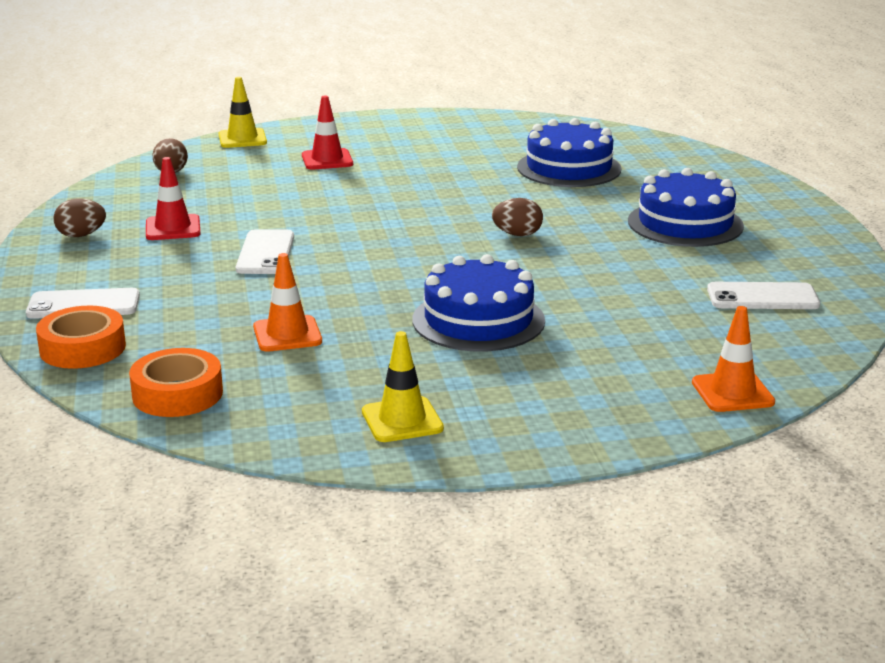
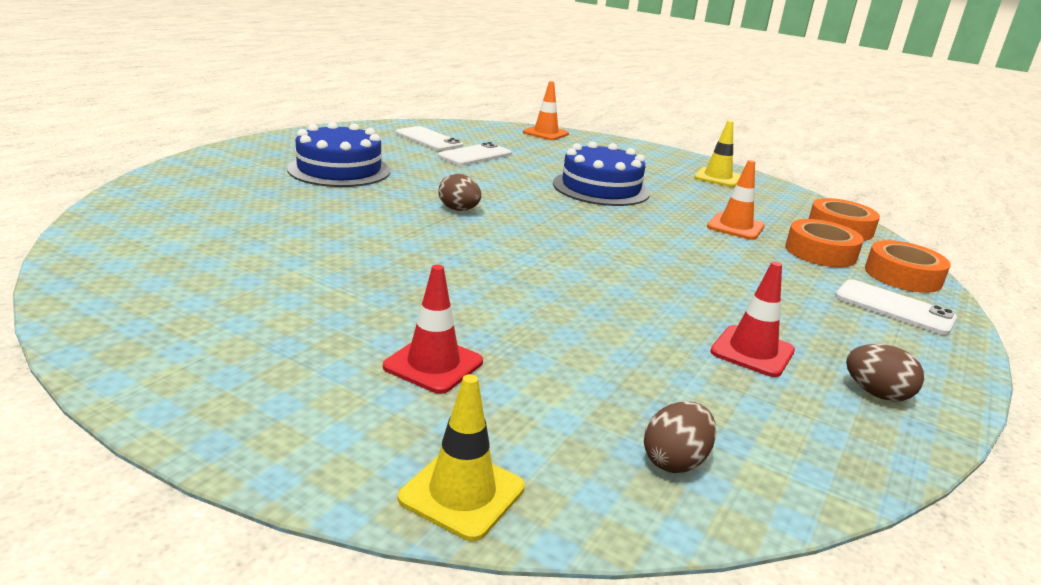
camera: 140 degrees left, 0 degrees up
(178, 341) = (820, 252): none -> orange tape
(265, 253) = (682, 282): white phone -> white phone (475, 155)
(569, 168) = (260, 230): blue cake -> none

